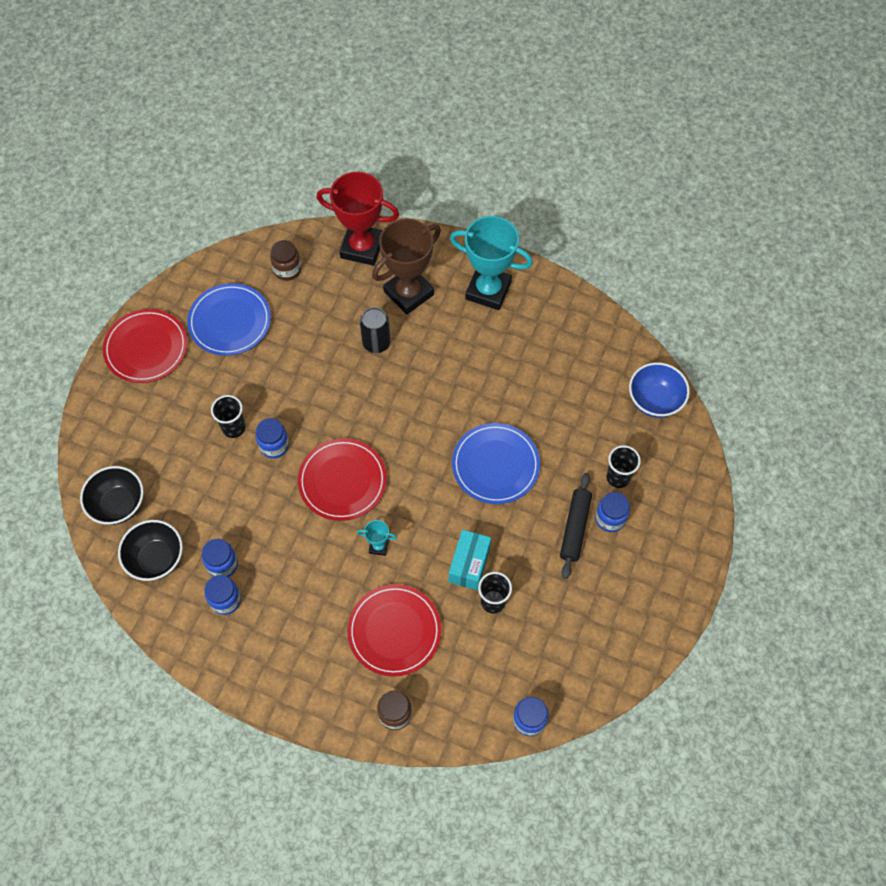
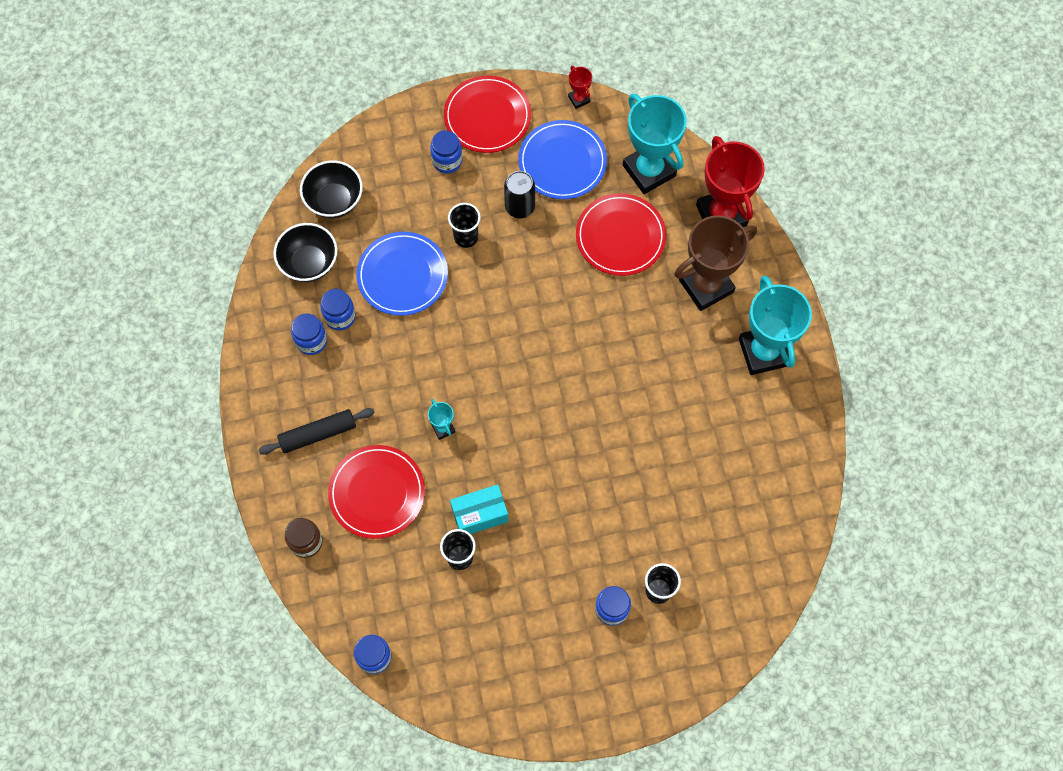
camera: 55 degrees right, 5 degrees up
(189, 277) = (579, 99): none -> red trophy
(274, 446) = (473, 280): blue jar -> blue jar (447, 161)
(287, 270) = (649, 171): brown jar -> turquoise trophy
(342, 481) = (481, 357): red plate -> red plate (620, 236)
(376, 343) = (634, 293): black can -> black can (520, 207)
(408, 293) = (706, 286): brown trophy -> brown trophy turned 45 degrees counterclockwise
(495, 465) = (591, 475): blue plate -> blue plate (402, 275)
(575, 528) = (579, 583): black rolling pin -> black rolling pin (318, 434)
(654, 401) = (764, 575): blue bowl -> none

